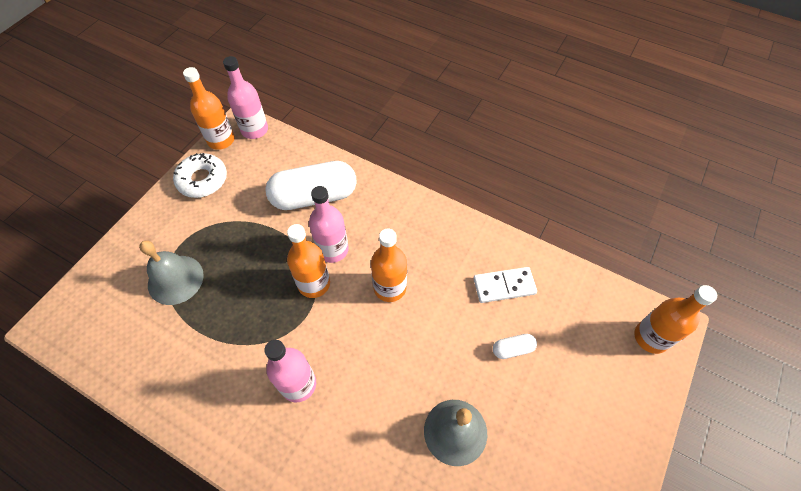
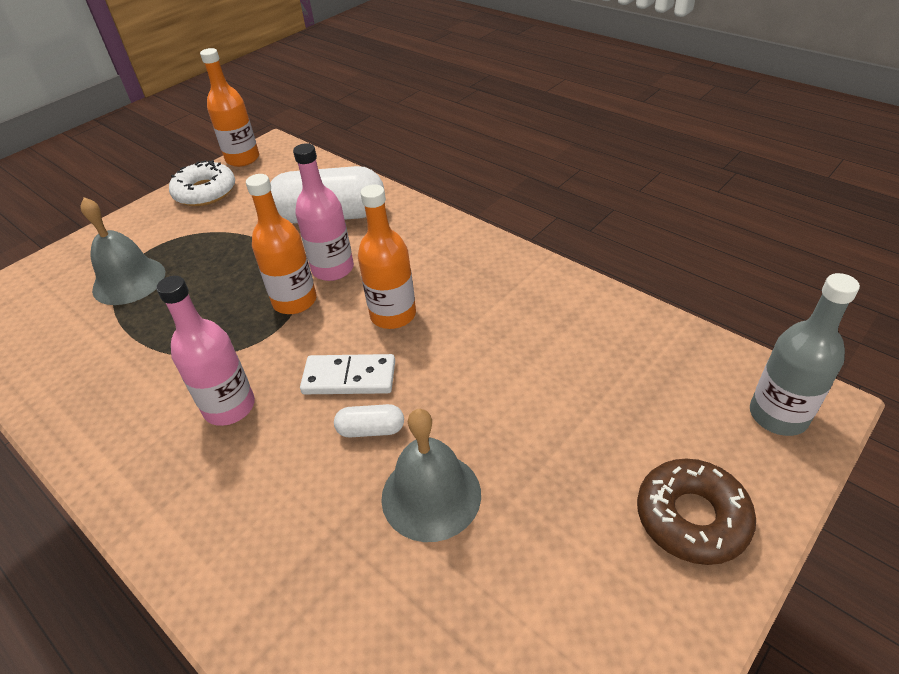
camera: 15 degrees right, 15 degrees down
(254, 130) = (285, 152): pink bottle -> none
(504, 286) = (556, 329): white domino -> white domino (349, 377)
(512, 349) = (549, 403): white capsule -> white capsule (371, 429)
(612, 420) = (691, 517): none -> brown donut
(651, 337) = (778, 415): orange bottle -> grey bottle

